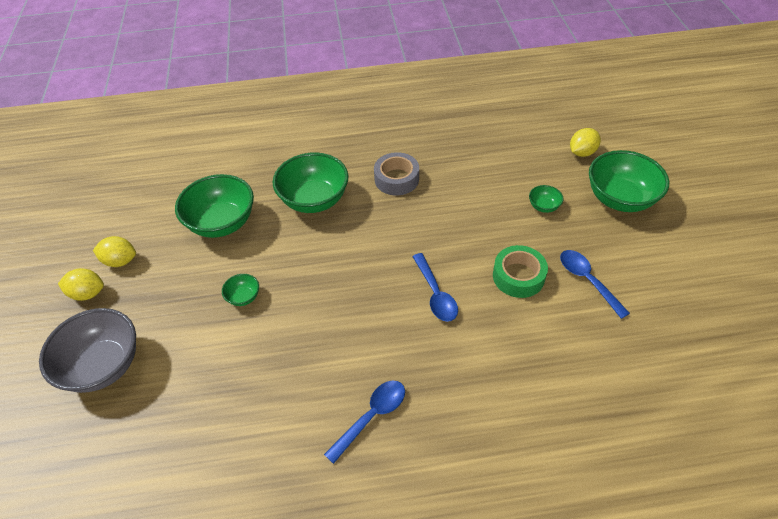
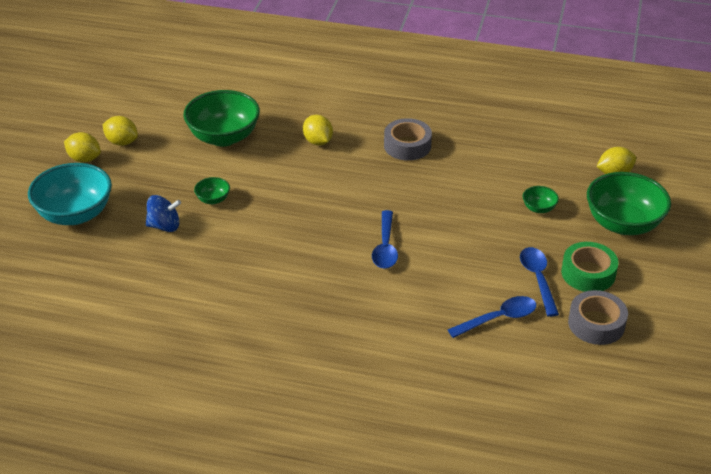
camera: 20 degrees right, 10 degrees down
(103, 365) = (75, 214): grey bowl -> turquoise bowl
(207, 346) = (164, 226): none -> blue spinning top
(314, 200) = (318, 141): green bowl -> yellow lemon
(371, 416) = (274, 315): blue spoon -> blue spoon (498, 318)
(518, 276) = (472, 256): green tape -> green tape (588, 273)
(665, 311) = (596, 324): none -> grey tape

